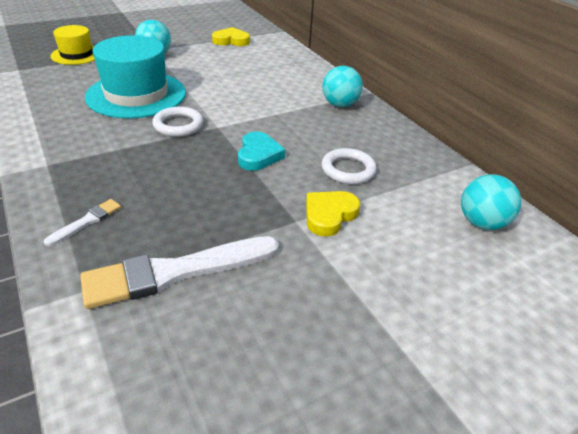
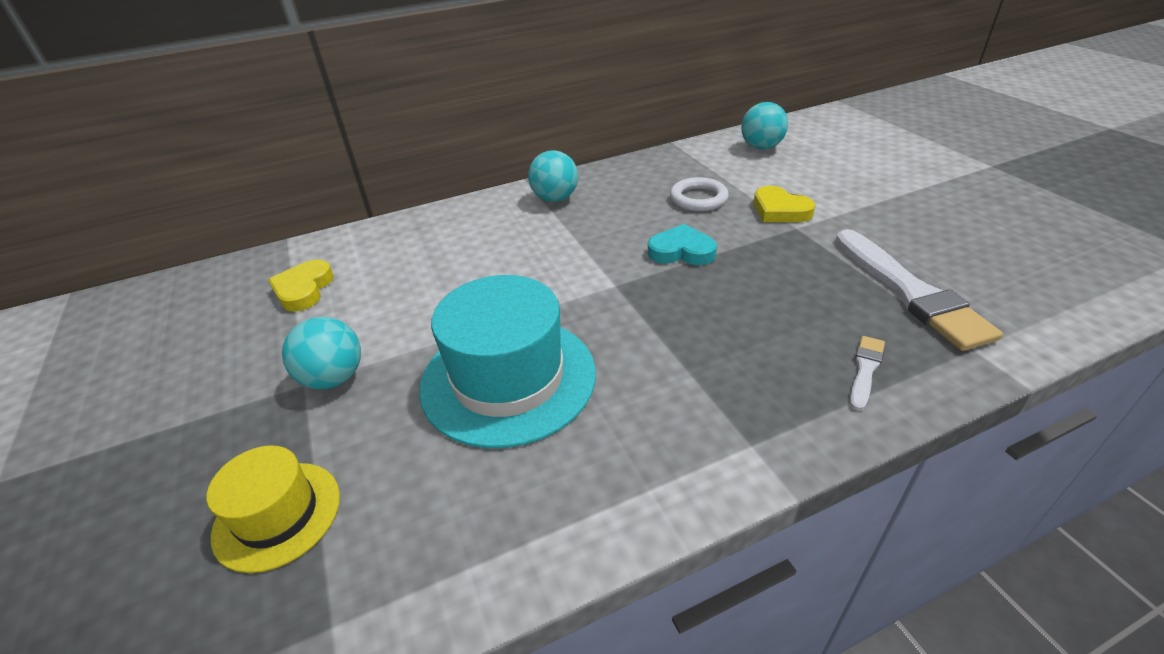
camera: 80 degrees left, 0 degrees up
(87, 221) = (865, 370): white brush -> white brush turned 75 degrees clockwise
(178, 125) = (613, 320): white ring -> none

